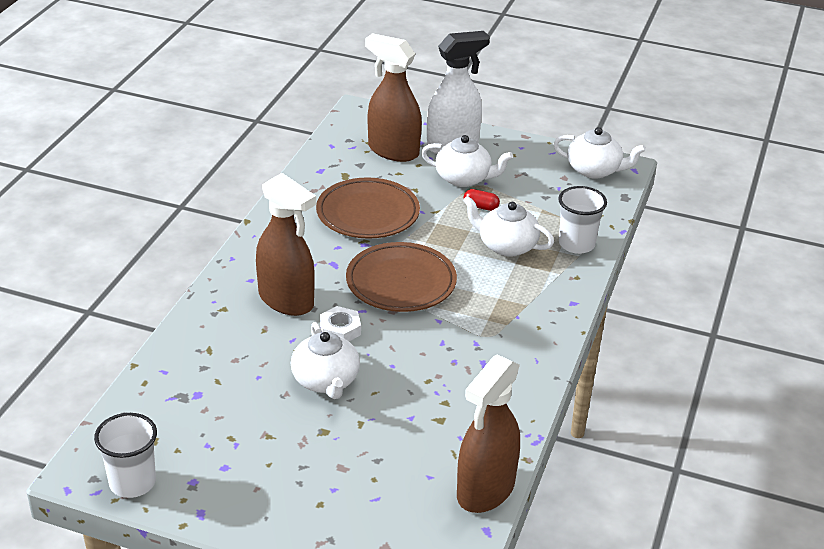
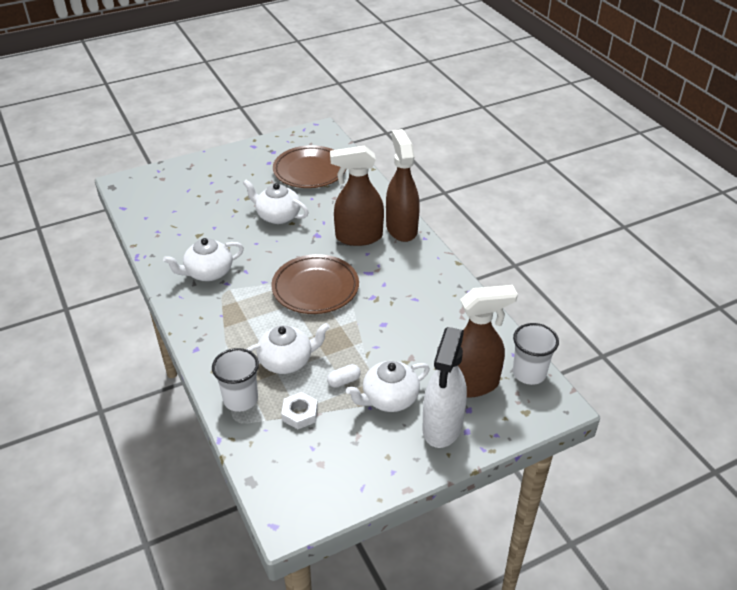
camera: 135 degrees right, 5 degrees up
(132, 482) = (296, 138): white cup -> white cup (529, 373)
(340, 329) = (308, 242): white nut -> white nut (300, 414)
(368, 214) = (403, 318): brown plate -> brown plate (310, 171)
(480, 207) = (344, 381): red capsule -> white capsule
(485, 490) = (140, 221): brown spray bottle -> brown spray bottle (401, 228)
(595, 170) = (305, 494): white teapot -> white teapot (208, 272)

